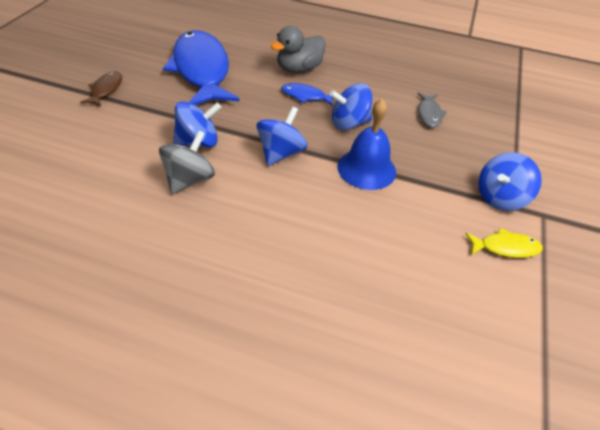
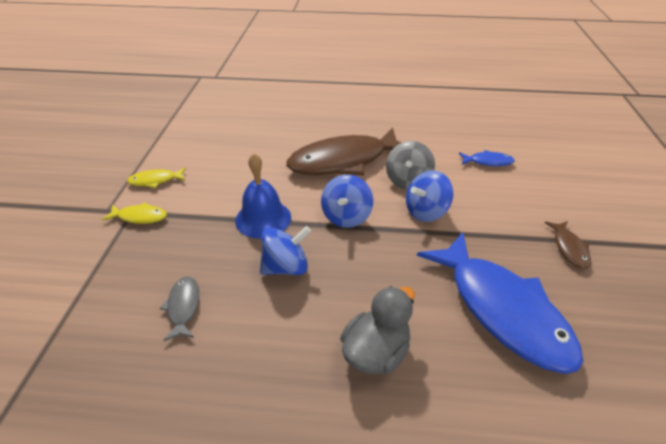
camera: 170 degrees right, 5 degrees down
(251, 226) = (344, 161): none -> brown fish
(306, 96) = (347, 297): blue fish -> blue fish (488, 162)
(500, 198) = (140, 217): blue spinning top -> yellow fish

